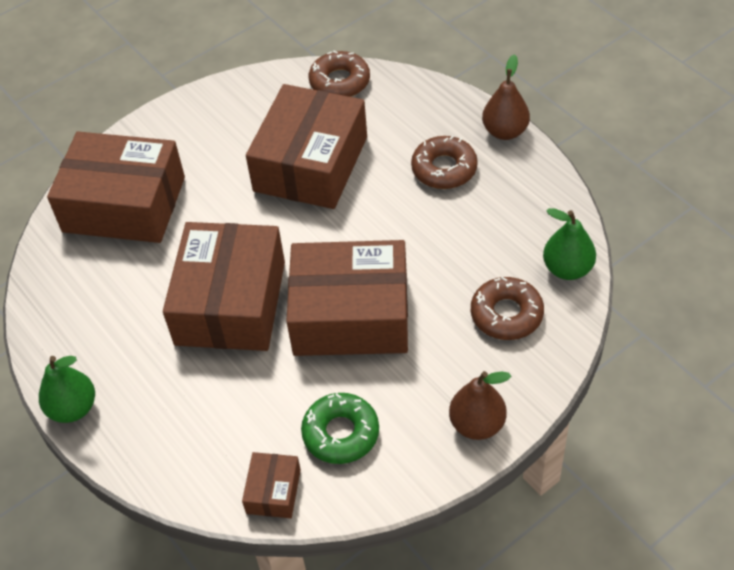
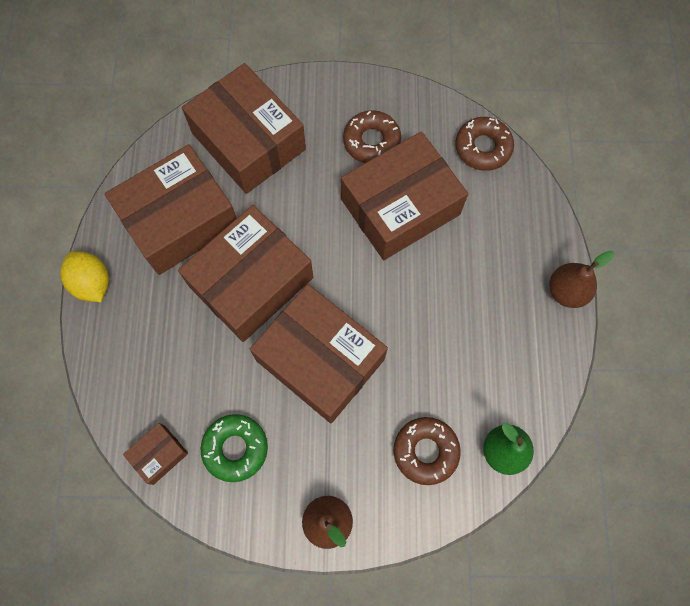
camera: 35 degrees right, 20 degrees up
(73, 408) = (92, 283): green pear -> yellow lemon
(114, 303) = (179, 220): none -> brown box
(444, 169) = (491, 288): brown donut -> brown donut (371, 141)

